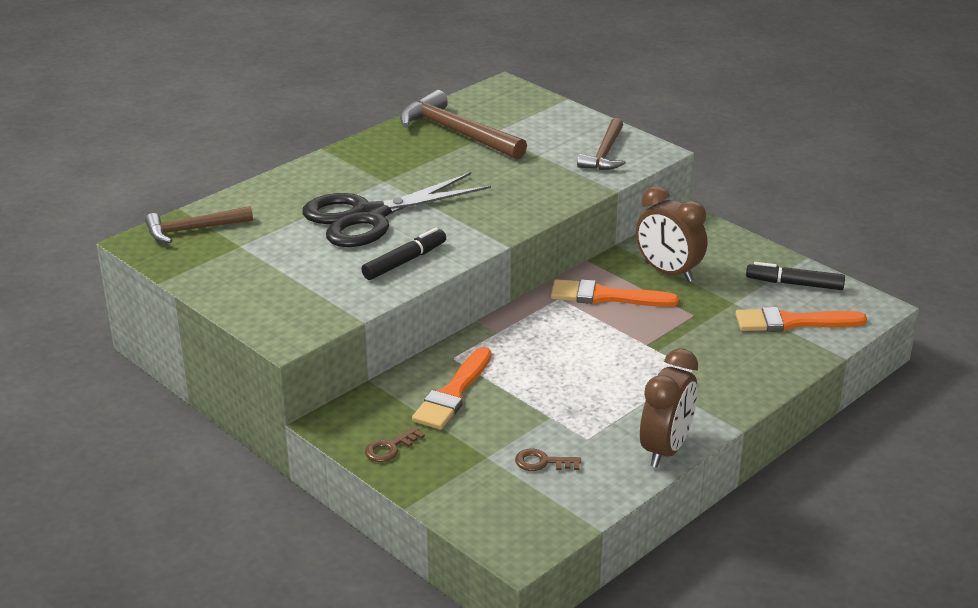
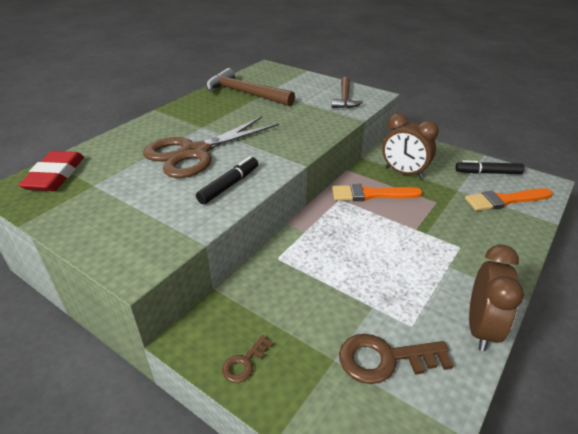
camera: 10 degrees left, 5 degrees up
(193, 230) = (55, 175): brown hammer -> red eraser
(369, 216) = (195, 152): black scissors -> brown scissors
(453, 393) = (286, 293): orange brush -> none
(542, 462) = (385, 359): brown key -> brown key, size x1.86

